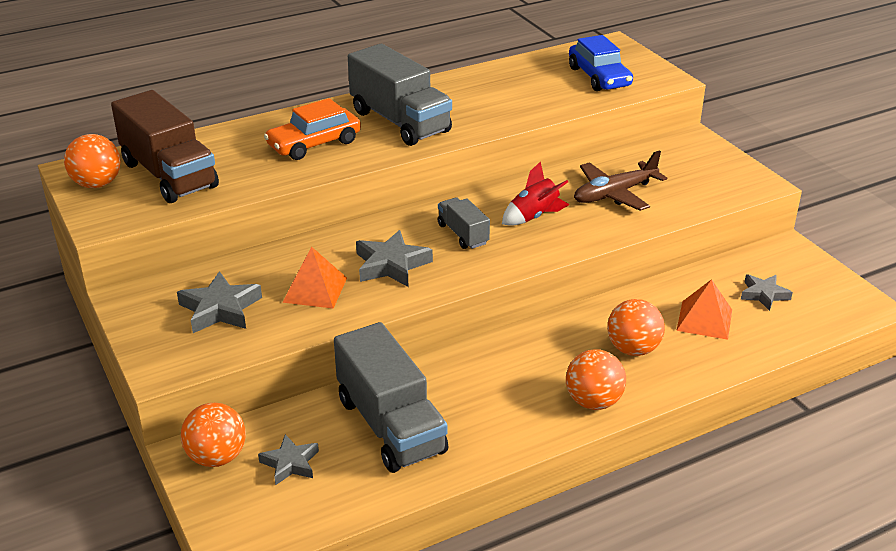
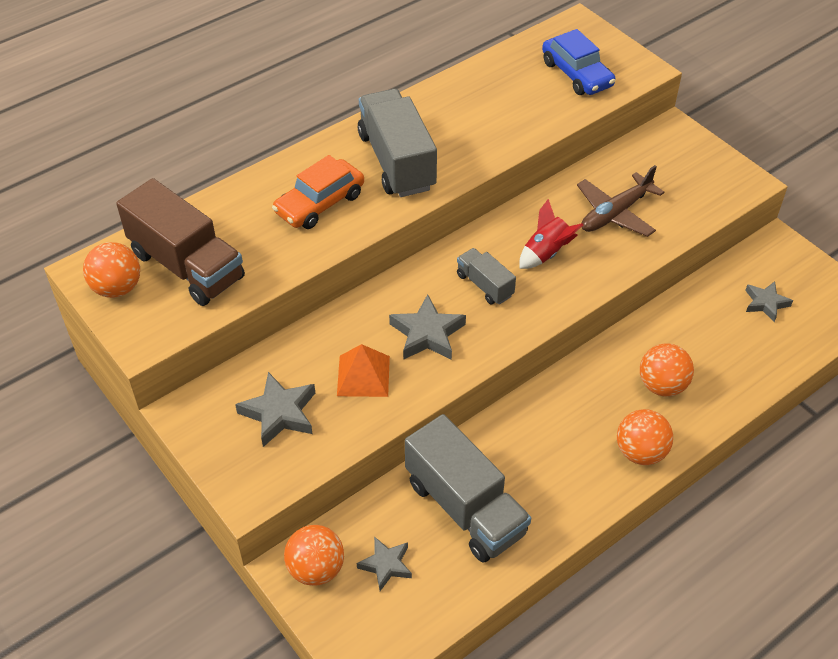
camera: 10 degrees left, 15 degrees up
(400, 122) = (396, 161): grey truck -> grey truck turned 150 degrees counterclockwise
(704, 320) = (718, 341): orange pyramid -> none

